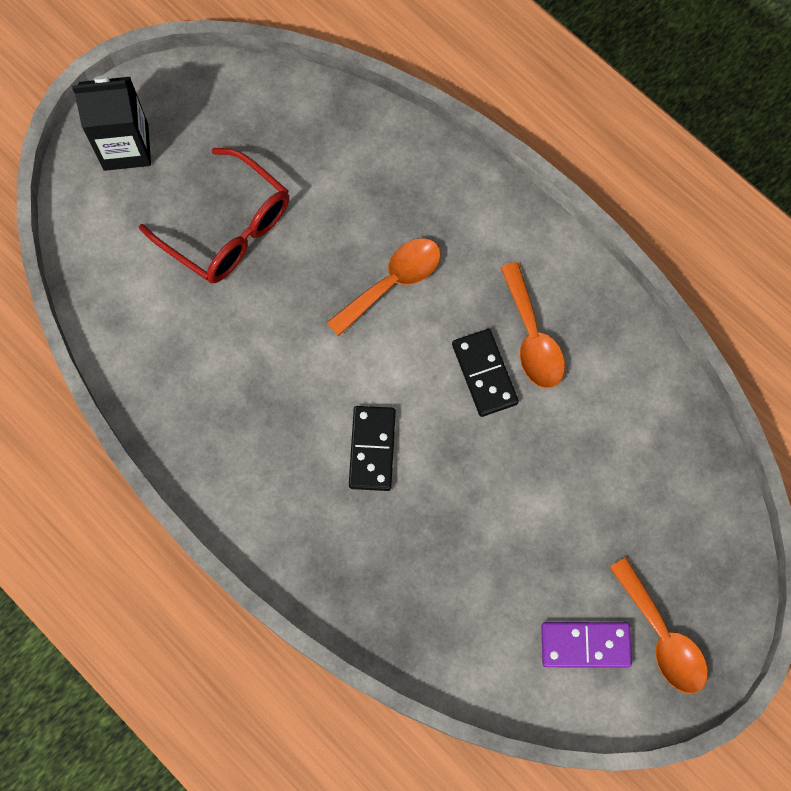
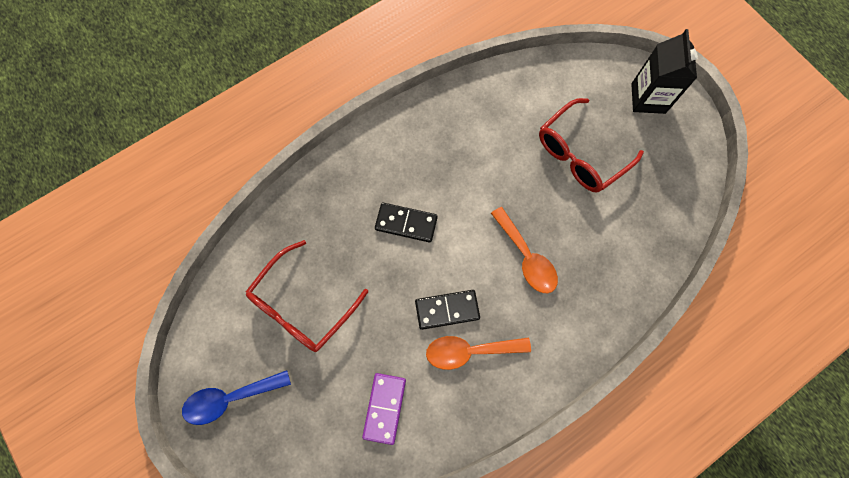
camera: 100 degrees right, 0 degrees up
(518, 569) = (302, 305): none -> red glasses
(585, 645) = (239, 341): purple domino -> purple domino (384, 408)
(662, 636) = (230, 398): orange spoon -> blue spoon

